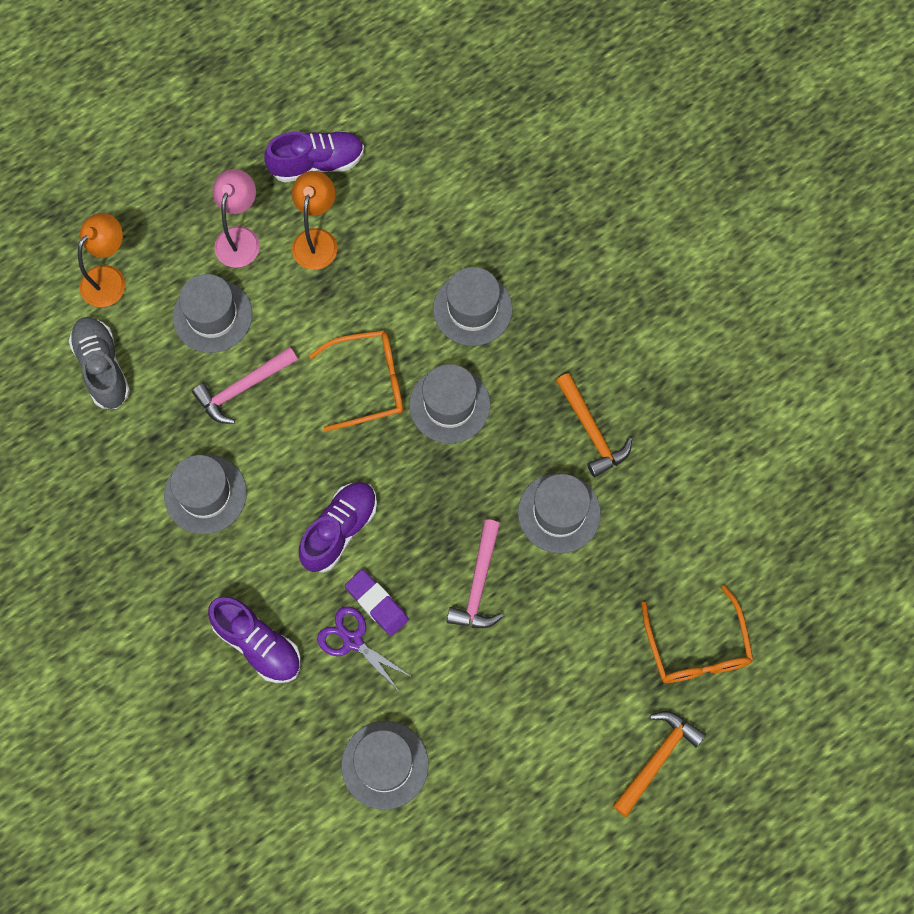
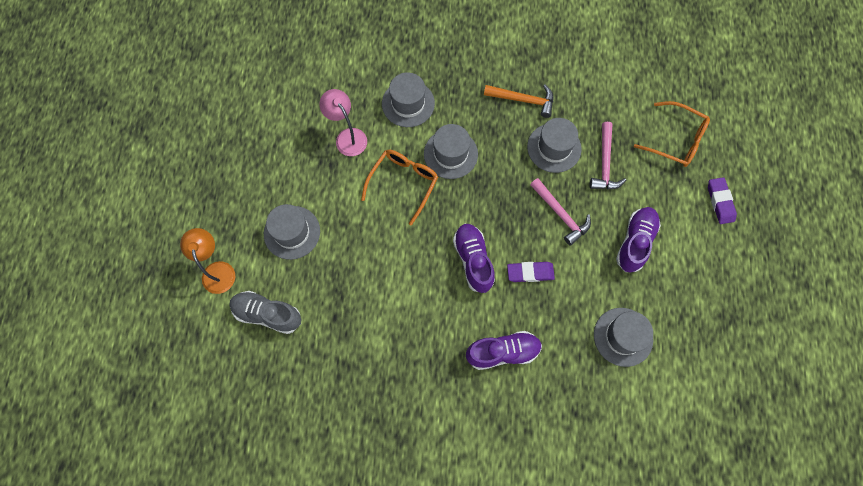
camera: 50 degrees left, 0 degrees up
(205, 494) = (392, 315): grey hat -> none
(240, 238) = (260, 184): pink lamp -> pink lamp (347, 137)
(243, 388) = (348, 248): pink hammer -> pink hammer (605, 163)
(317, 164) = (255, 114): purple shoe -> purple shoe (635, 242)
(317, 239) = (298, 147): orange lamp -> none
(353, 641) = (541, 301): purple scissors -> none
(657, 759) = (720, 202): orange hammer -> purple eraser

